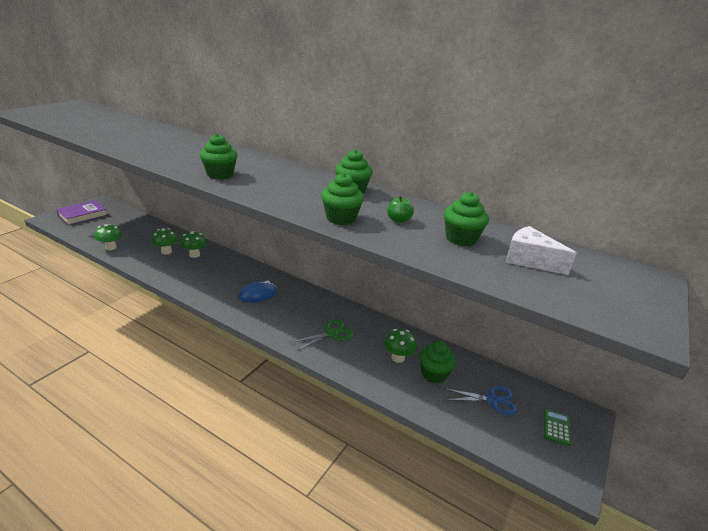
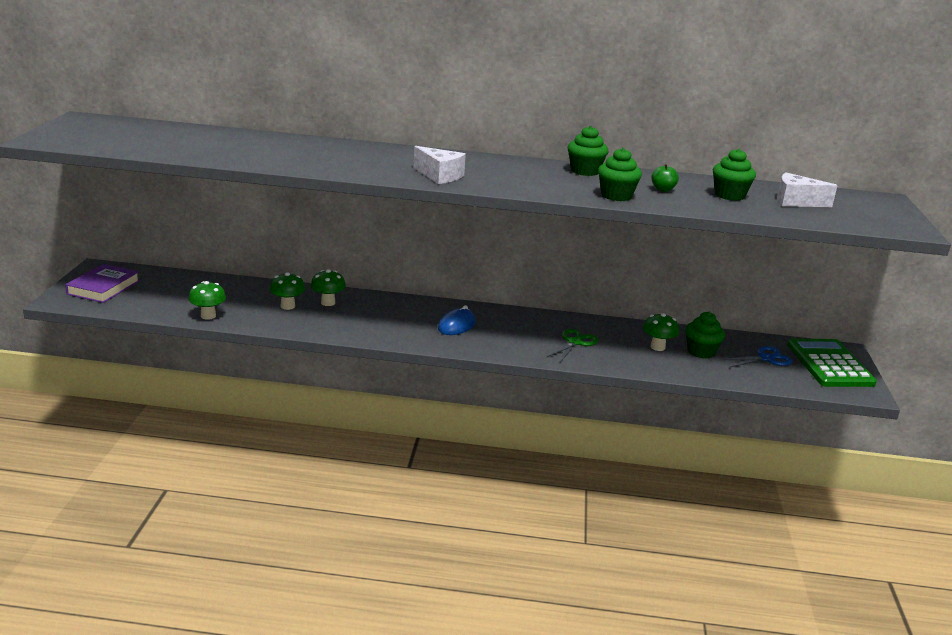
camera: 25 degrees left, 5 degrees down
(220, 174) = (439, 176): green cupcake -> white cheese
(556, 427) = (829, 364): green calculator -> green calculator, size x2.34

